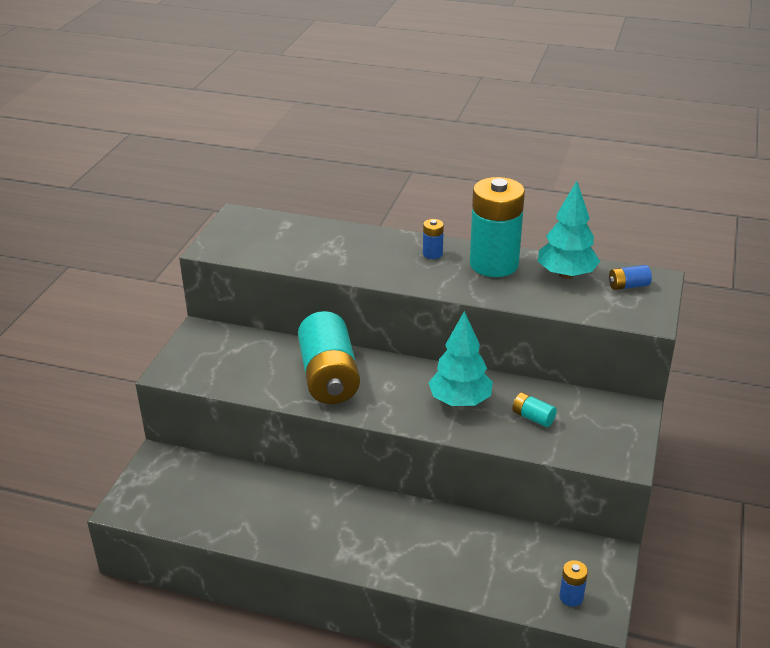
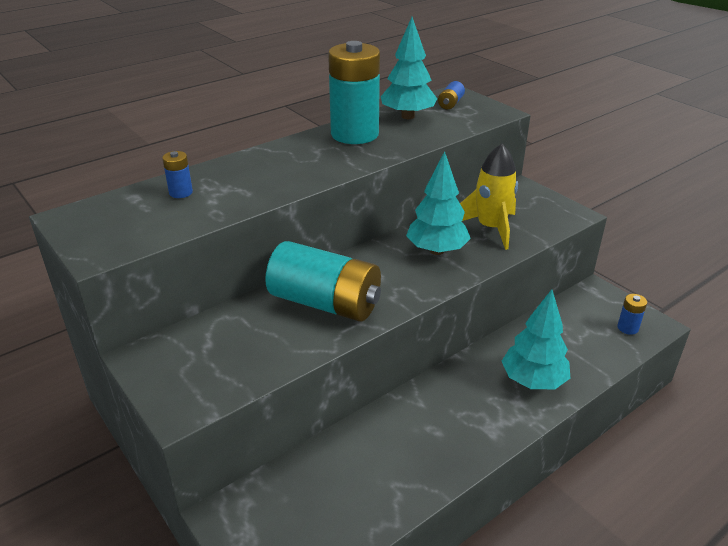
camera: 55 degrees left, 0 degrees up
(426, 556) = (533, 381): none -> turquoise tree
(432, 254) = (301, 151): blue battery -> blue battery (181, 192)
(533, 417) = (490, 228): turquoise battery -> yellow rocket

